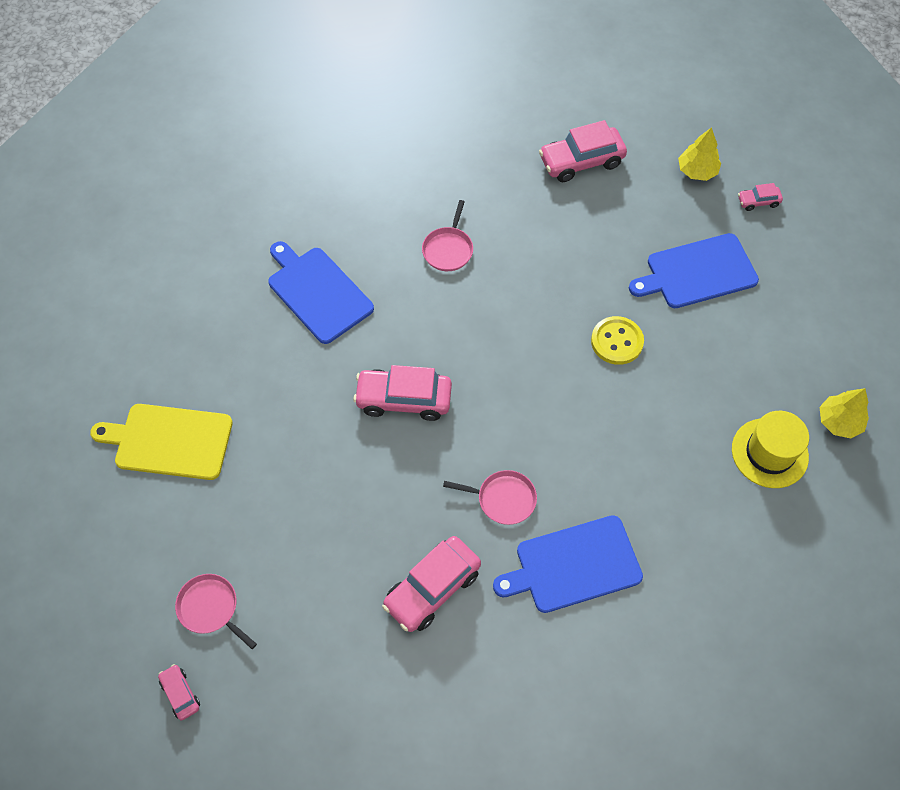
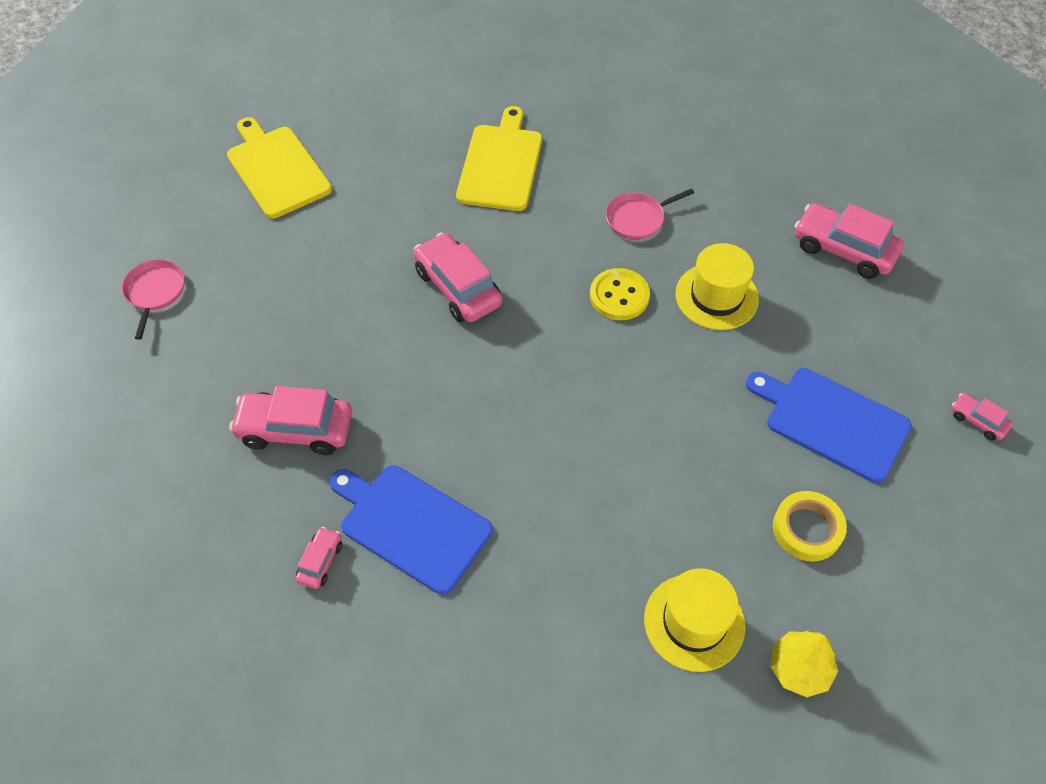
camera: 50 degrees right, 5 degrees down
(180, 694) = (68, 323): pink car -> pink car (320, 561)
(317, 292) = (500, 164): blue cutting board -> yellow cutting board
(503, 499) = (429, 424): pink pan -> none
(553, 256) = (716, 296): none -> yellow hat
(617, 341) = (681, 405): yellow button -> yellow button (619, 296)
(697, 171) = (947, 345): yellow tree -> none
(757, 345) = (807, 529): none -> yellow tape

